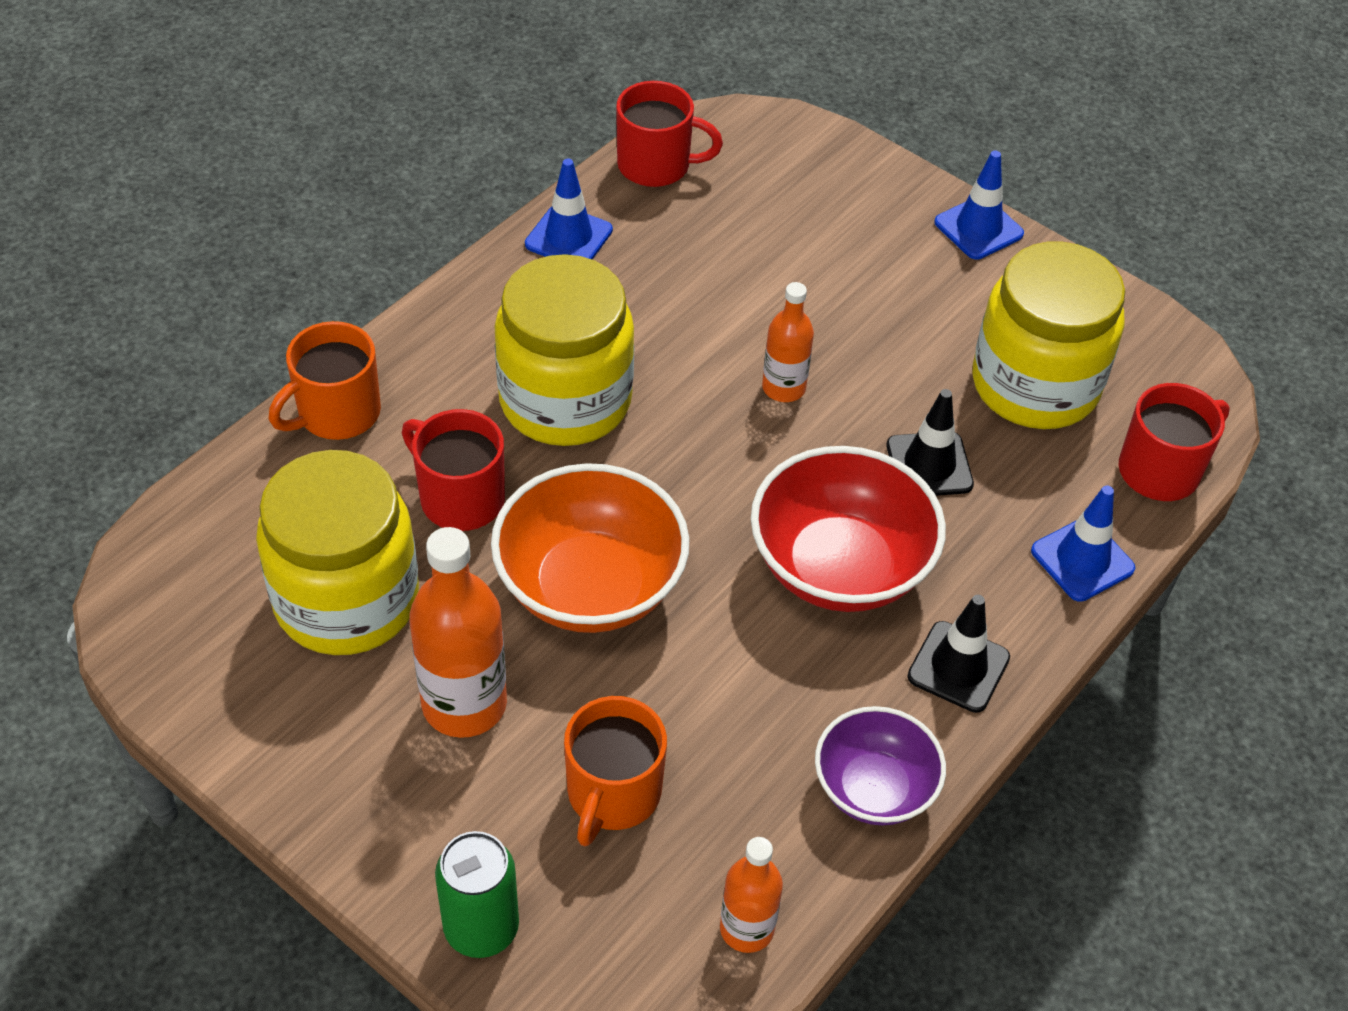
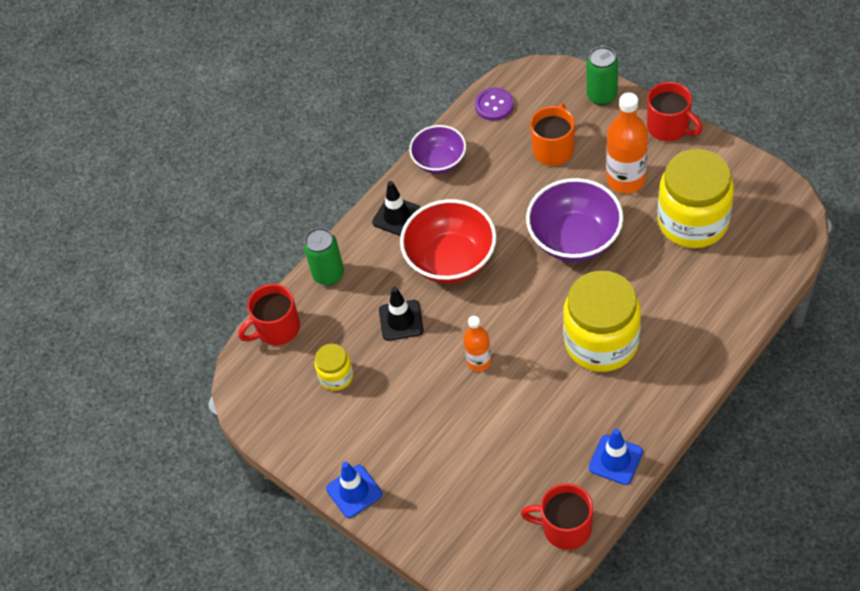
camera: 170 degrees left, 5 degrees up
(337, 413) = (727, 322): orange mug -> none
(460, 498) = (648, 279): red mug -> red mug (669, 127)
(590, 586) = (574, 239): orange bowl -> purple bowl
(746, 928) = (494, 105): orange bottle -> purple button
(1035, 385) = (336, 376): yellow jar -> yellow jar, size x0.48
(1082, 560) = (328, 274): blue traffic cone -> green can

